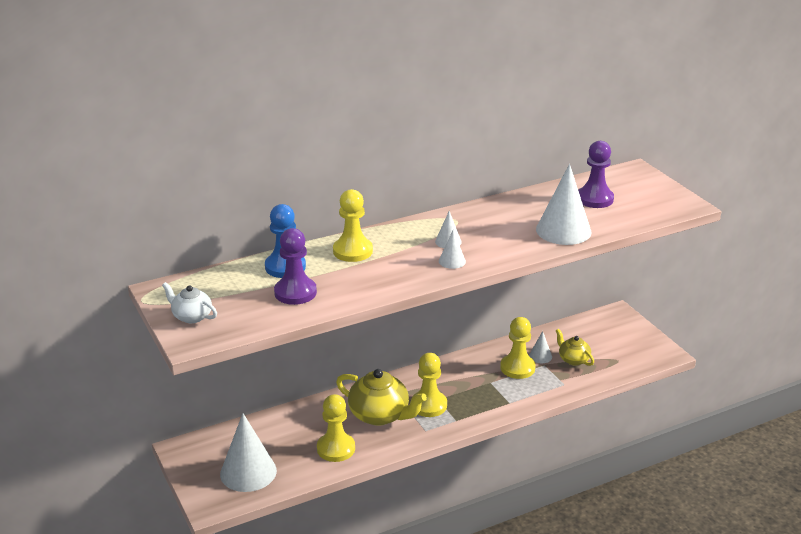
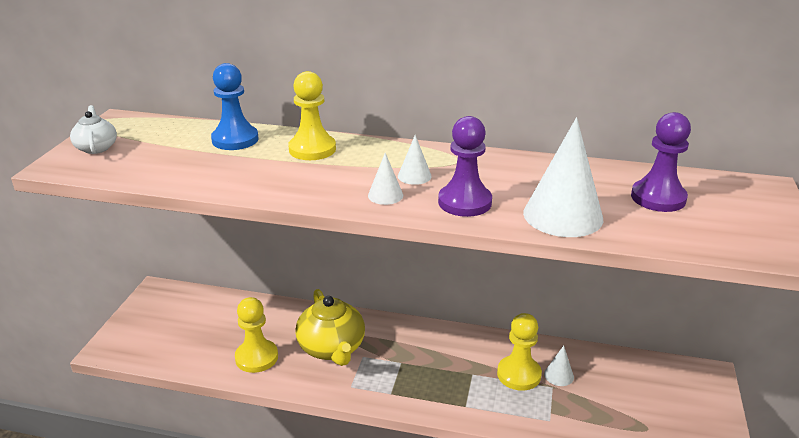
camera: 40 degrees right, 0 degrees up
(248, 472) = (169, 337): white cone -> none
(295, 292) = (201, 163): purple pawn -> purple pawn (464, 202)
(429, 405) = (385, 363): yellow pawn -> none
(573, 359) = (592, 399): yellow teapot -> none

